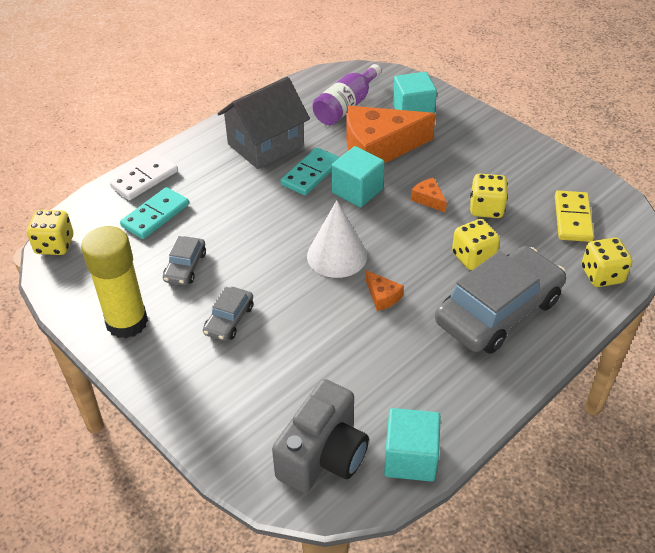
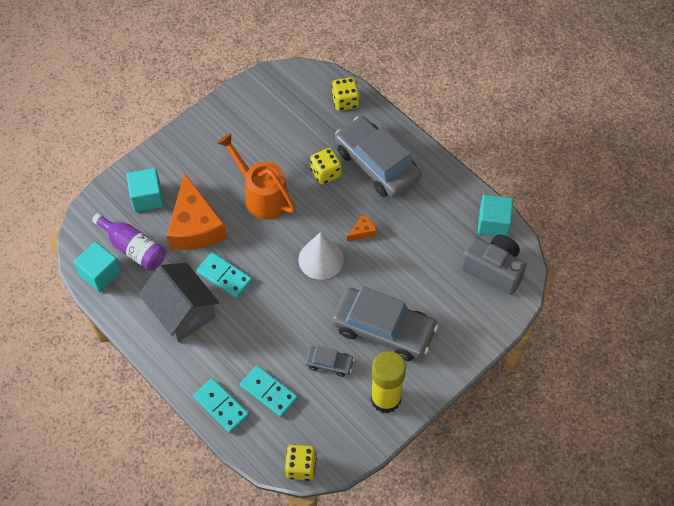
camera: 90 degrees left, 15 degrees up
(145, 179) = (221, 406): white domino -> turquoise domino
(229, 320) = (383, 329): grey car -> grey car, size x2.17
(357, 191) = (248, 243): turquoise cube -> turquoise cube (100, 274)
(428, 199) = (261, 195): orange cheese -> orange watering can
(486, 209) = (275, 159): yellow dice -> none
(572, 218) = (288, 108): yellow domino -> none

